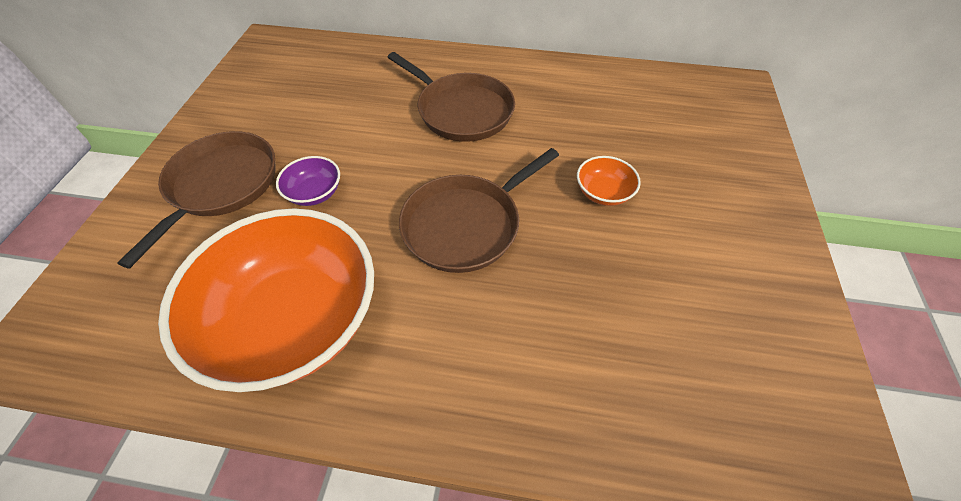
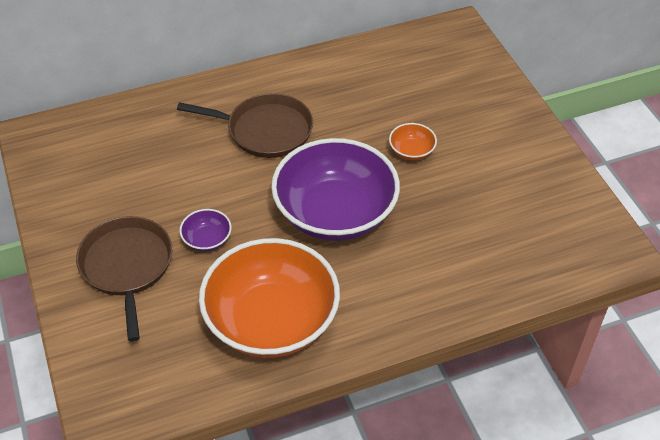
camera: 30 degrees left, 5 degrees down
(466, 225) = (335, 213): brown pan -> purple bowl

